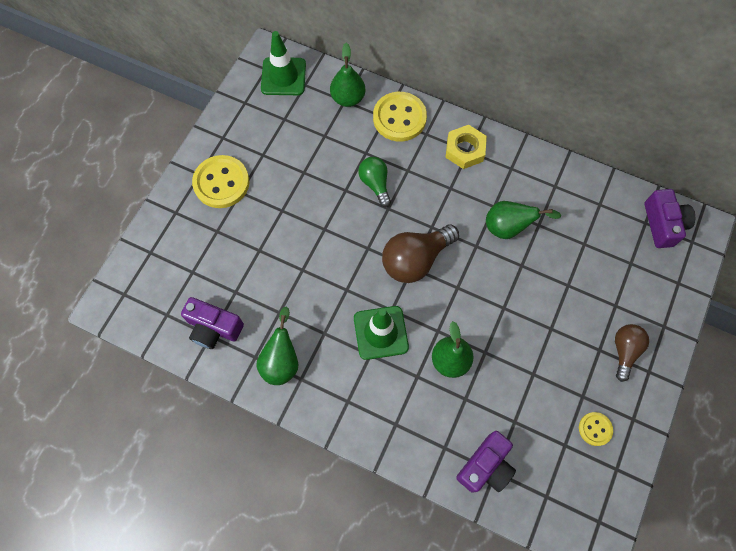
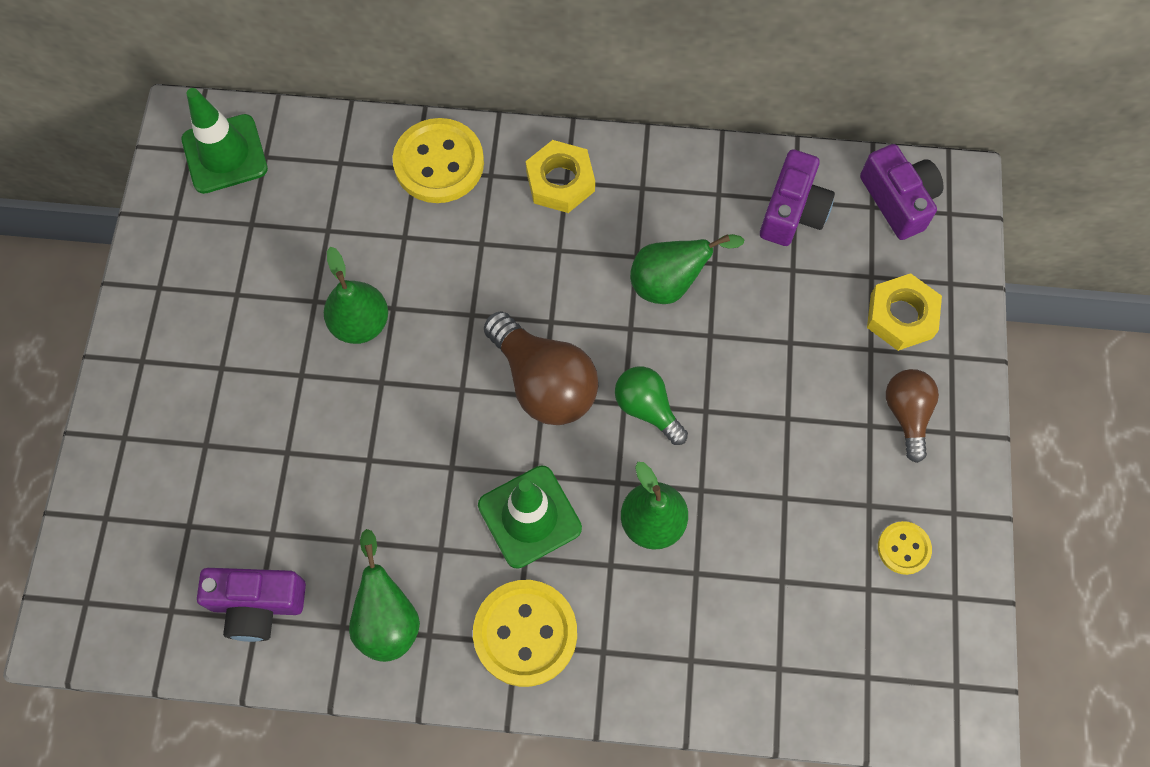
camera: 20 degrees left, 0 degrees up
(221, 183) = (184, 363): yellow button -> yellow button (525, 633)
(348, 98) = (344, 157): green pear -> green pear (360, 323)
(375, 184) = (437, 282): green light bulb -> green light bulb (647, 408)
(415, 260) = (544, 382): brown light bulb -> brown light bulb turned 75 degrees counterclockwise
(485, 466) = (762, 665): purple camera -> purple camera (792, 211)
(641, 292) = (901, 316): none -> yellow nut

